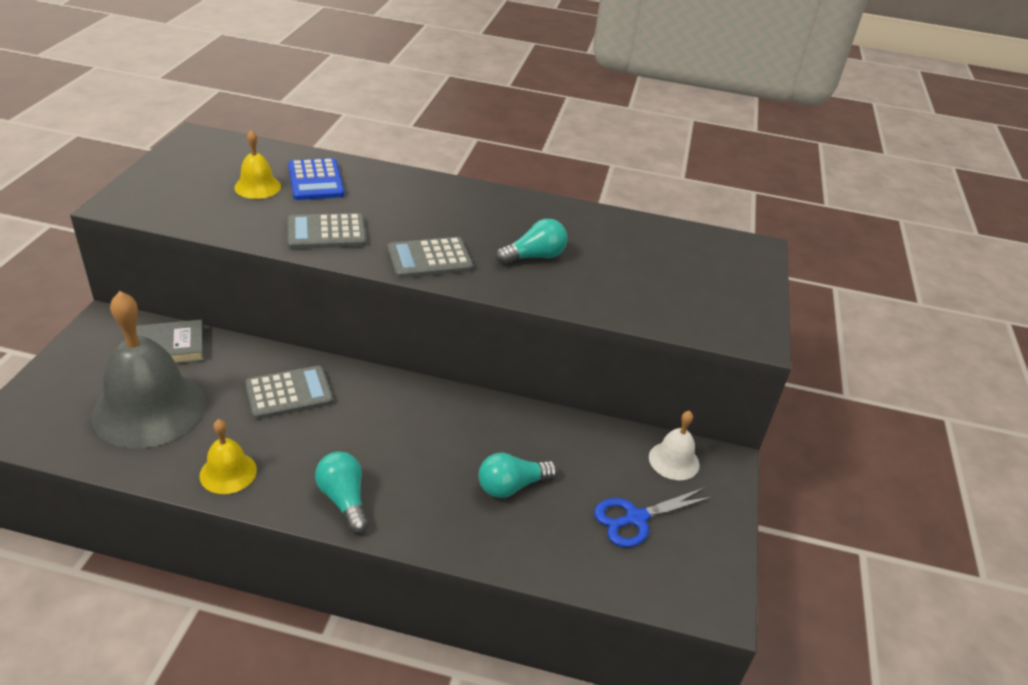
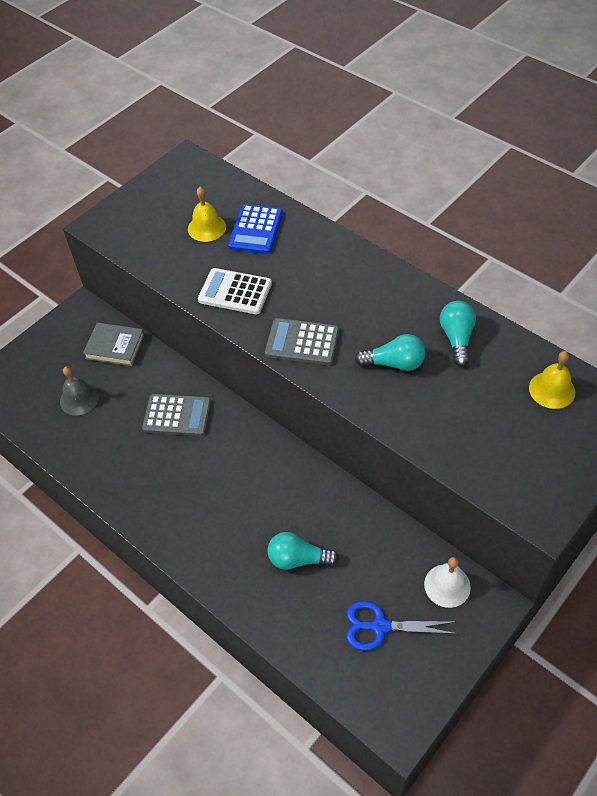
camera: 35 degrees right, 15 degrees up
(149, 409) = (79, 399): grey bell -> grey bell, size x0.48
(228, 472) = (106, 472): yellow bell -> yellow bell (552, 390)
(326, 232) = (235, 292): grey calculator -> white calculator
(344, 499) = (171, 524): turquoise light bulb -> turquoise light bulb (456, 338)

